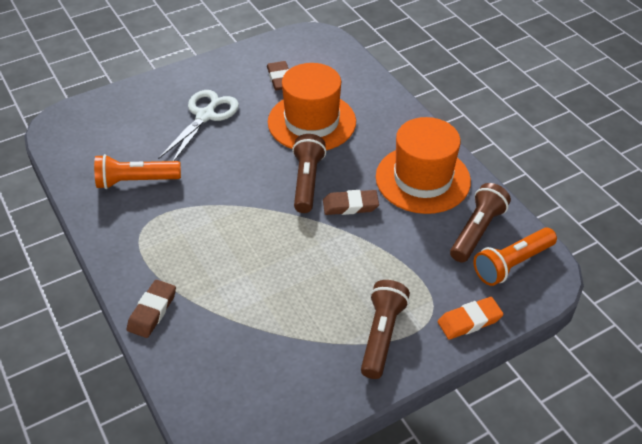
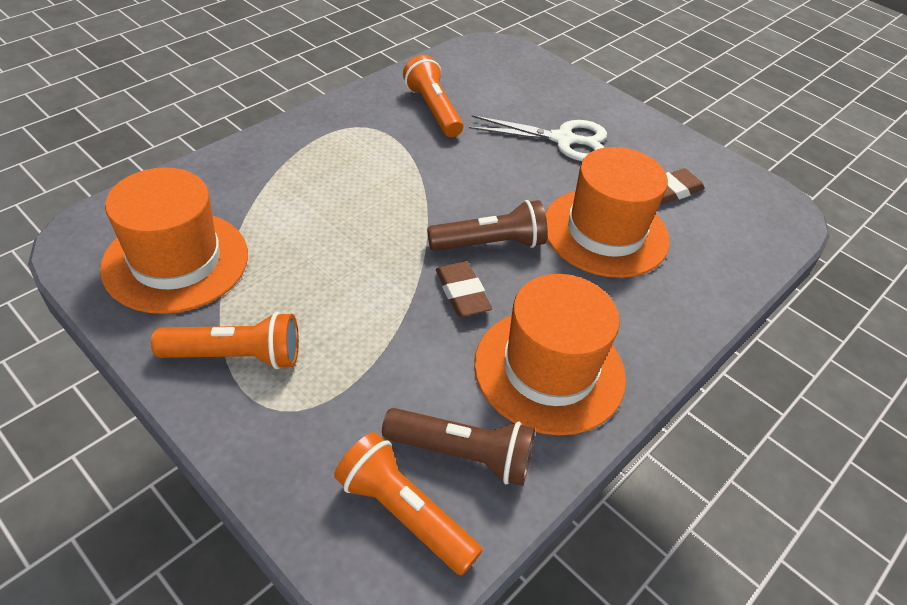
camera: 70 degrees right, 0 degrees up
(152, 311) = (250, 155): brown eraser -> none
(275, 369) = (176, 261): none -> orange hat
(381, 335) = (236, 356): brown flashlight -> orange flashlight
(469, 321) = (274, 460): orange eraser -> none

